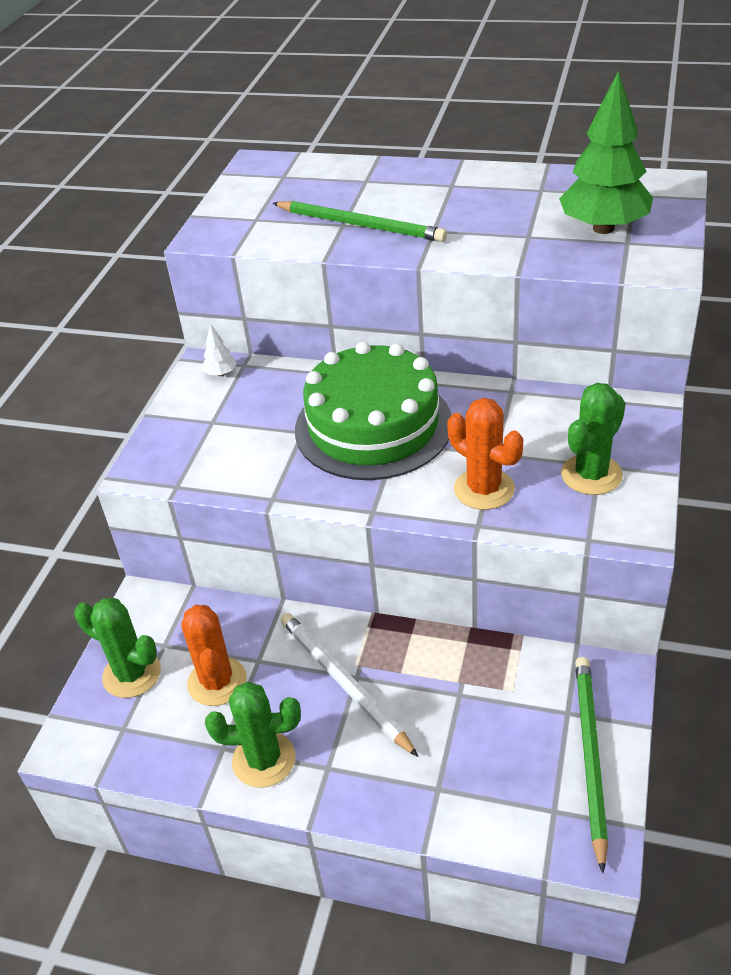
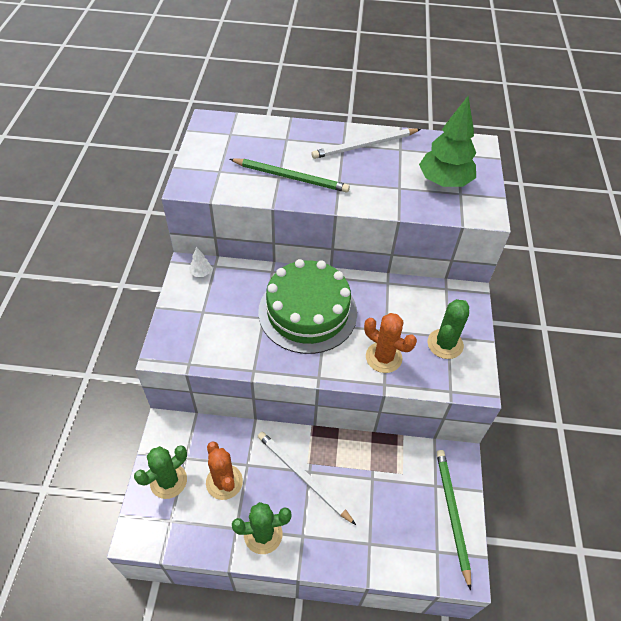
camera: 15 degrees left, 10 degrees up
(132, 674) = (168, 481): green cactus -> green cactus turned 60 degrees counterclockwise
(485, 186) = (364, 146): none -> white pencil

